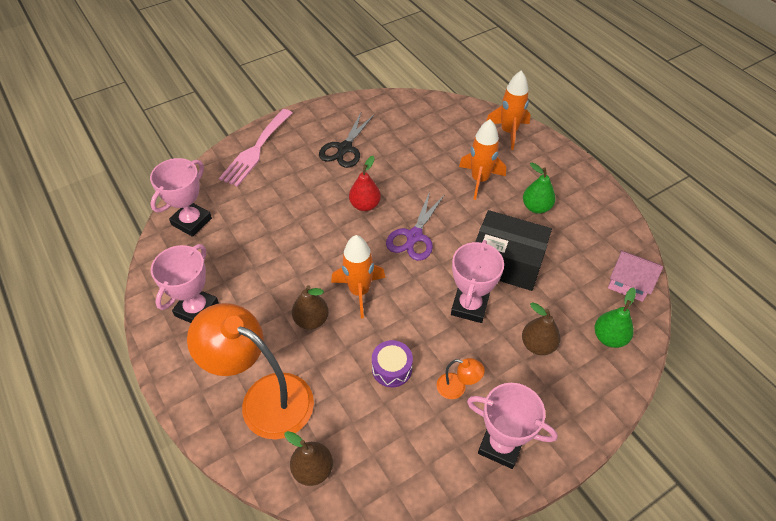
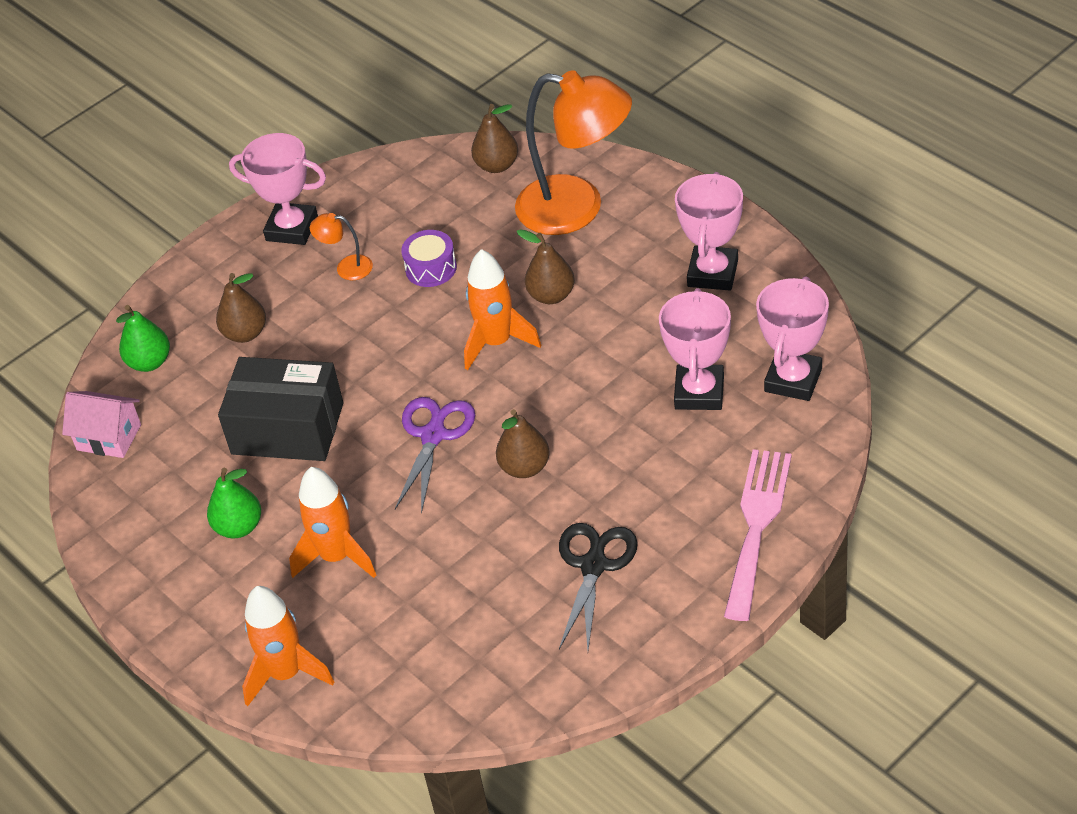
camera: 175 degrees right, 5 degrees down
(365, 205) = (525, 467): red pear -> brown pear
(469, 306) = (338, 358): pink trophy -> pink trophy (699, 392)

